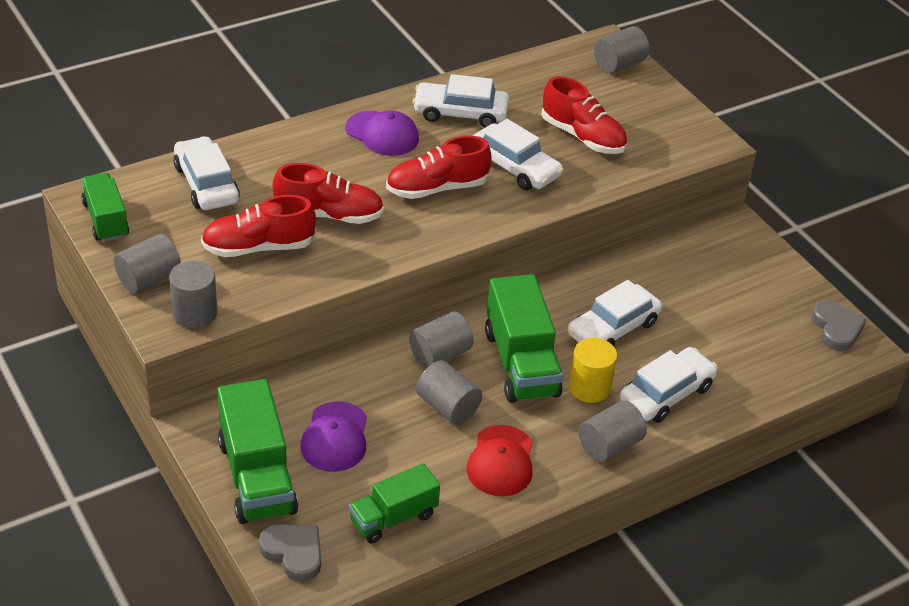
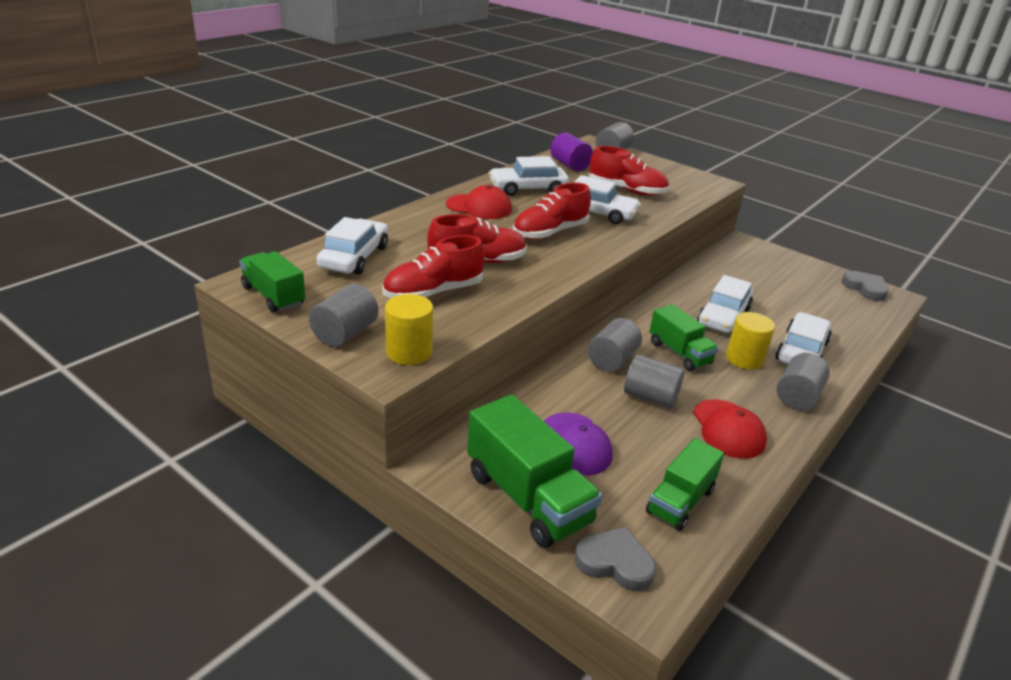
camera: 20 degrees left, 10 degrees down
(195, 313) = (409, 352): grey cylinder -> yellow cylinder
(206, 184) = (354, 257): white car -> white car turned 60 degrees clockwise
(382, 134) = (479, 207): purple cap -> red cap
(521, 363) = (679, 353): green truck -> green truck, size x0.63
(542, 80) = (569, 165): none -> purple cylinder

